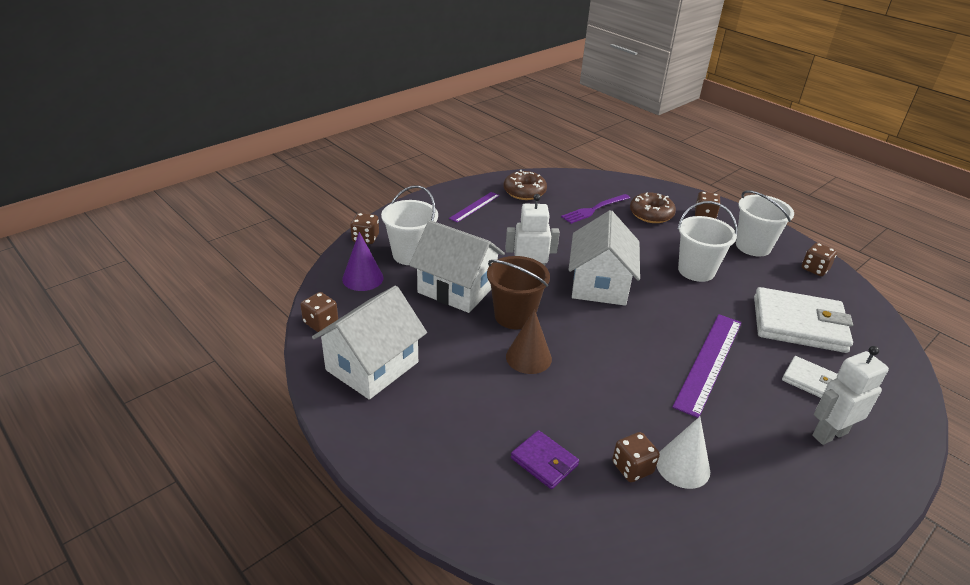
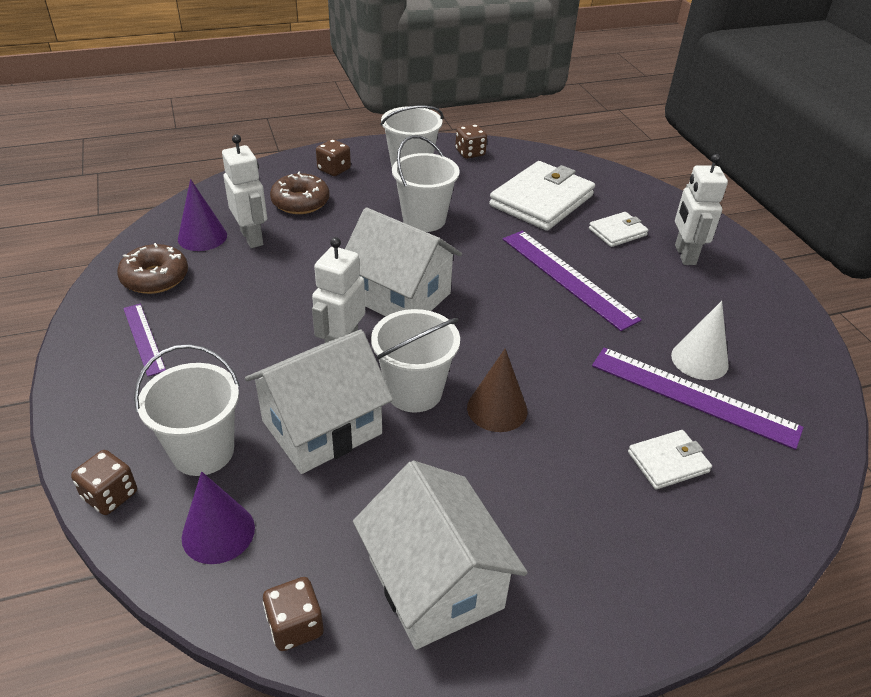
camera: 65 degrees left, 5 degrees up
(514, 316) = (414, 392): brown bucket -> white bucket
(544, 462) = (668, 462): purple wallet -> white wallet
(575, 193) = (202, 237): none -> purple cone
(594, 209) = (252, 238): purple fork -> white robot
(632, 468) = (693, 396): brown dice -> purple ruler

